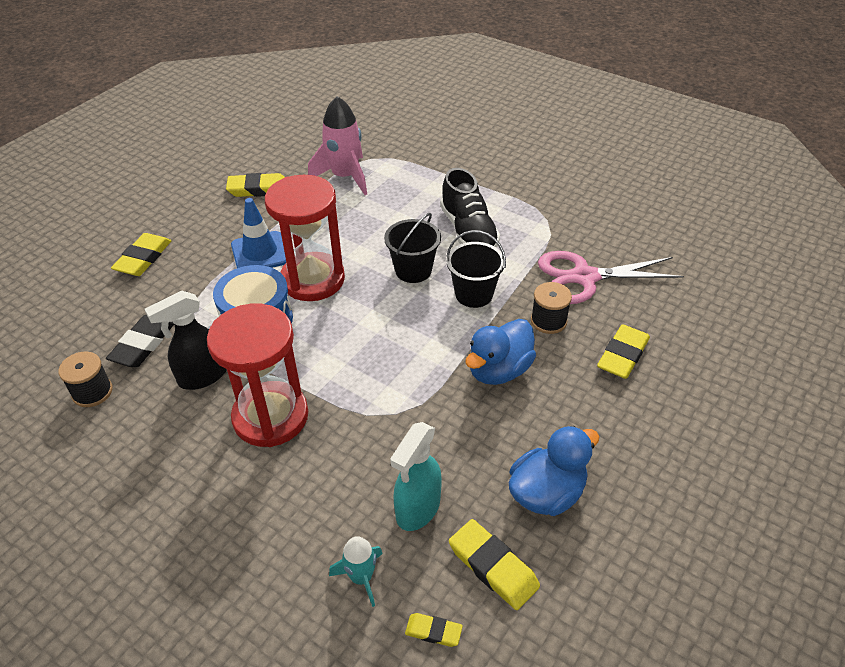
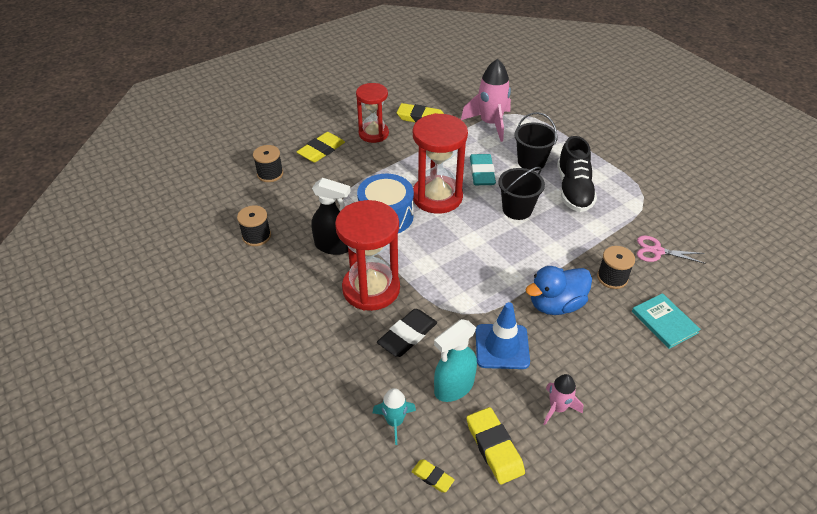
camera: 20 degrees right, 0 degrees up
(83, 305) = (270, 174): none -> black spool
(143, 345) = (300, 212): black eraser -> black eraser (407, 335)
(202, 376) = (333, 246): black spray bottle -> black spray bottle turned 150 degrees counterclockwise
(205, 221) = (373, 133): none -> red hourglass
(260, 252) = (405, 166): blue traffic cone -> blue traffic cone (502, 346)
(356, 237) = (482, 173): none -> turquoise eraser
(474, 294) = (558, 240): black bucket -> black bucket (531, 162)
(547, 493) = (557, 408): blue duck -> pink rocket
(584, 277) = (657, 251): pink scissors -> pink scissors, size x0.55
(622, 355) = (664, 322): yellow eraser -> turquoise book

